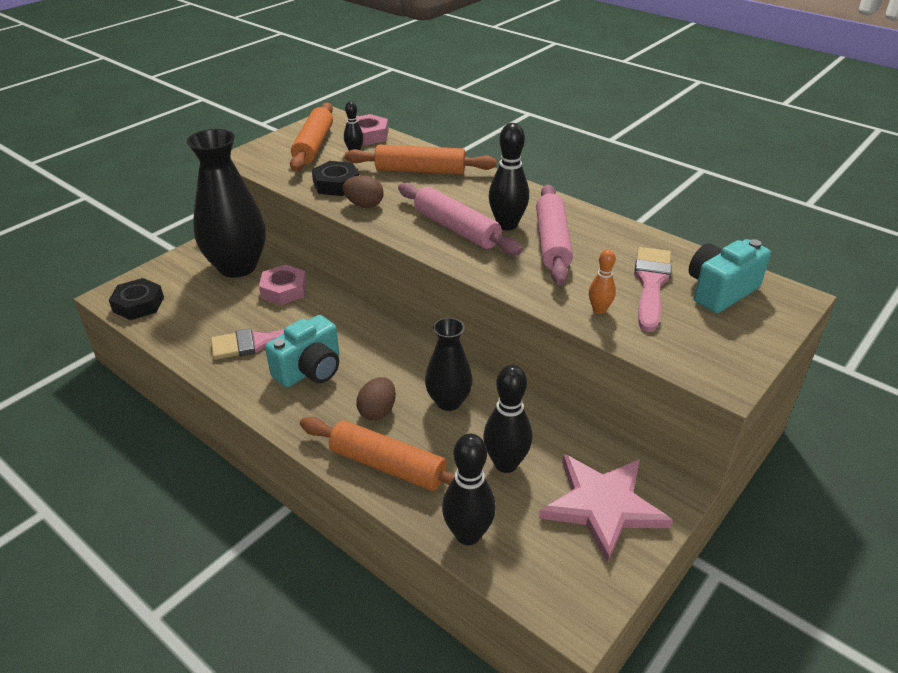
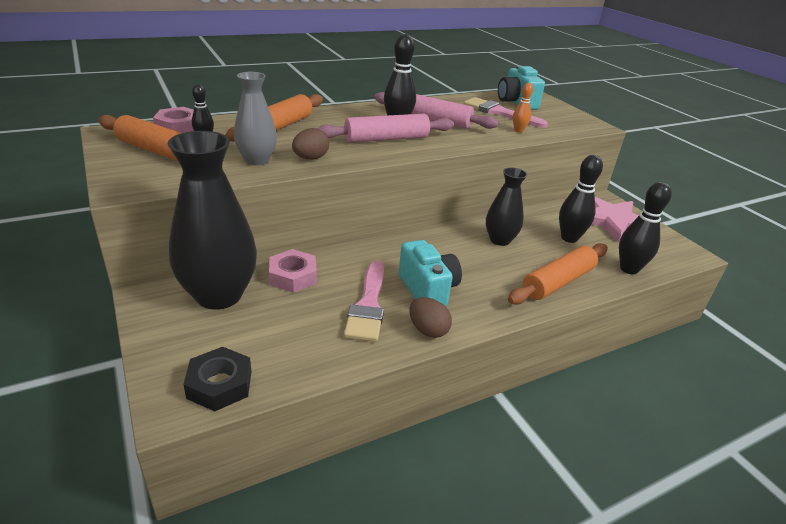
camera: 70 degrees left, 5 degrees down
(336, 184) = (257, 160): black nut -> grey vase
(377, 411) = (497, 271): brown egg -> brown egg (428, 330)

